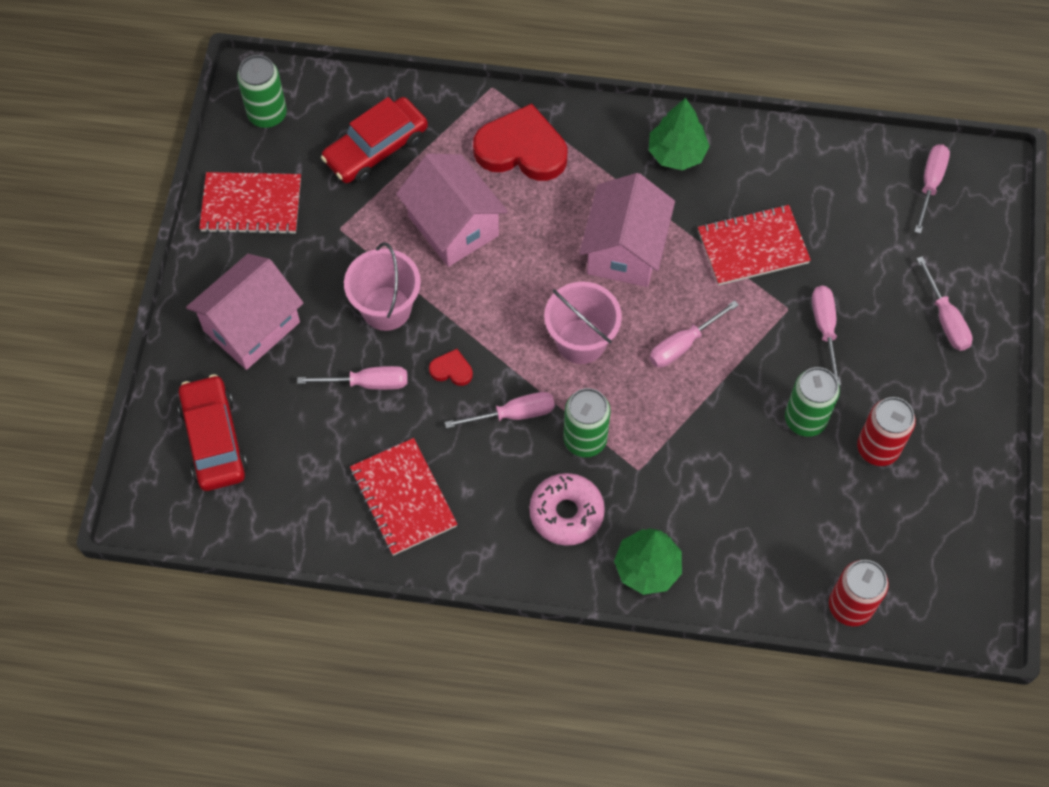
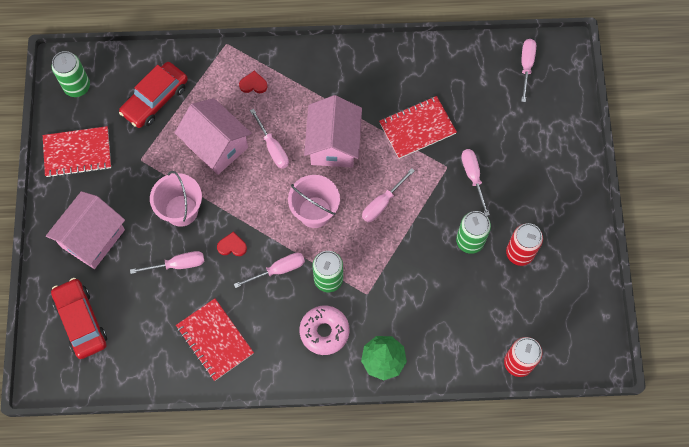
camera: 10 degrees left, 5 degrees up
(521, 149) = (253, 84): red heart -> red heart, size x0.44
(677, 153) = (357, 71): green tree -> none
(945, 319) = (550, 157): pink screwdriver -> pink screwdriver (273, 148)

